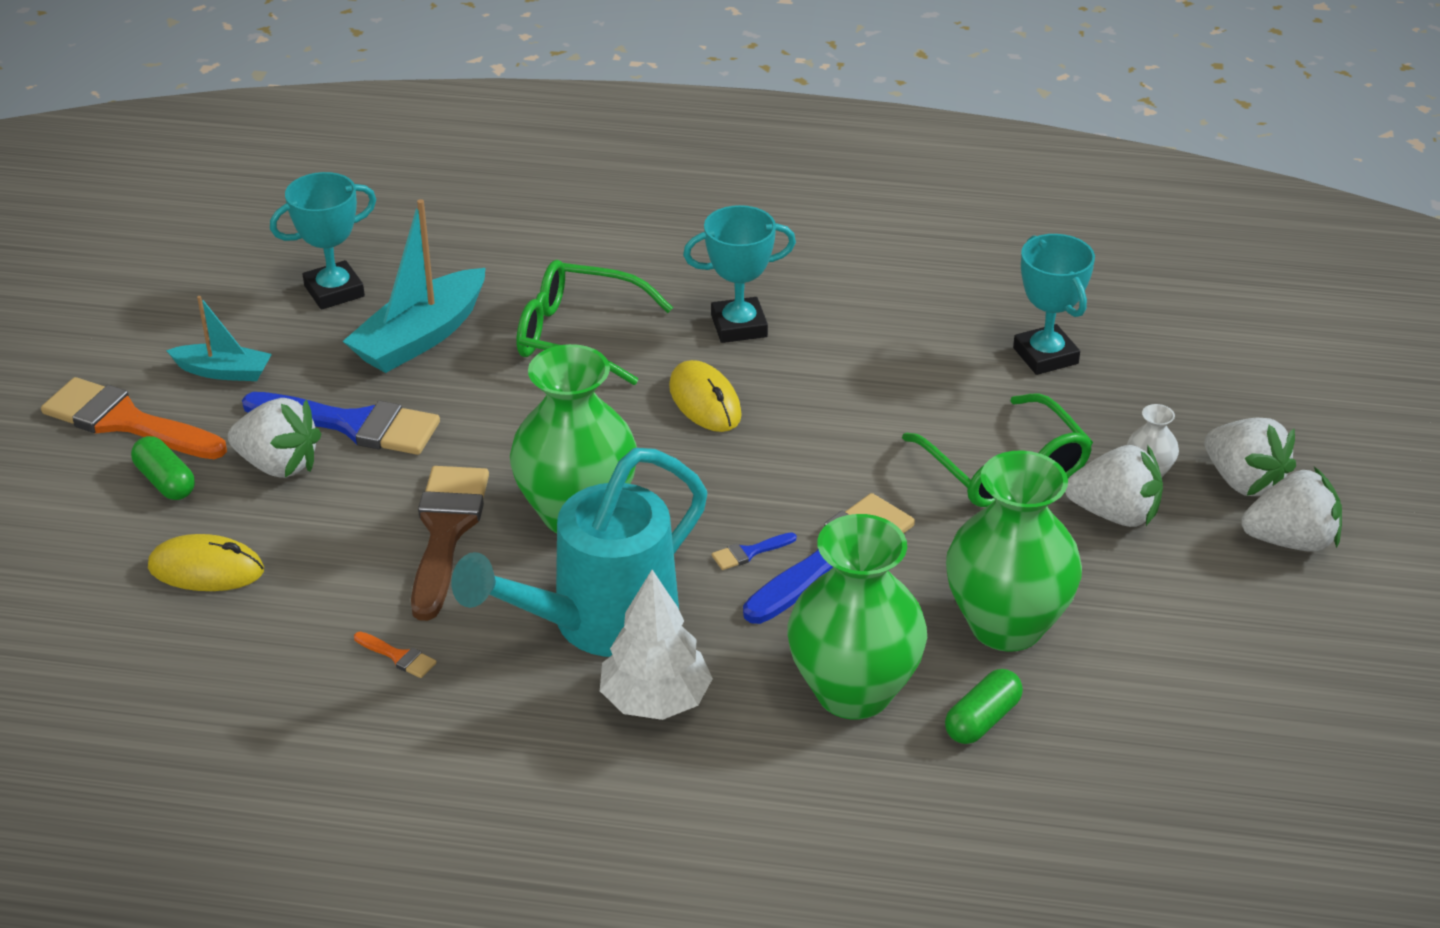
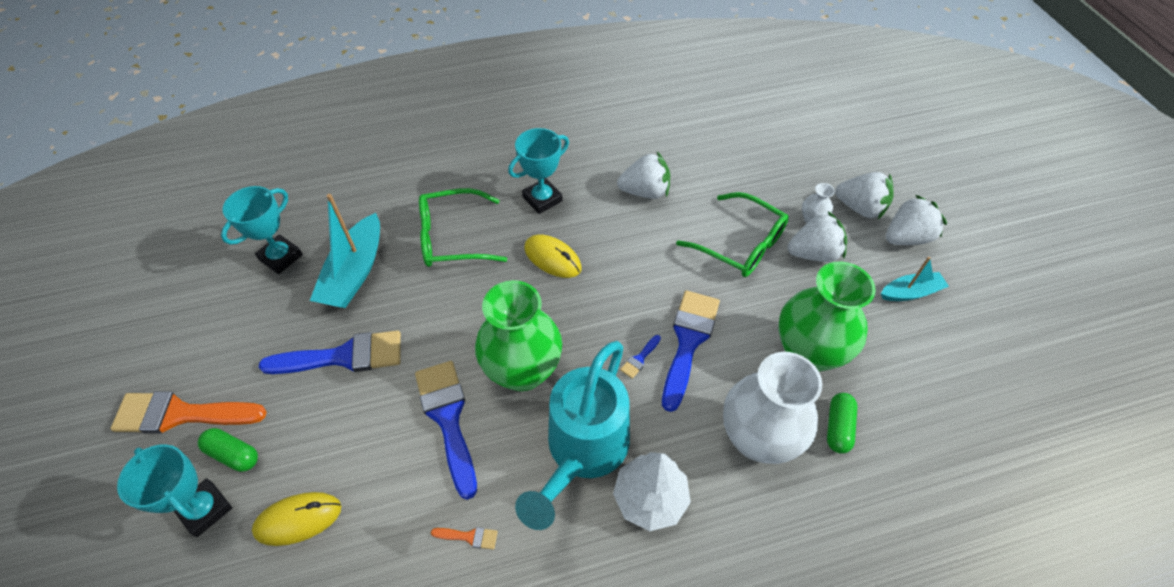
camera: 25 degrees left, 15 degrees up
(224, 371) = (234, 346): turquoise boat -> turquoise boat (910, 292)
(278, 465) = (308, 408): white strawberry -> white strawberry (645, 192)
(446, 532) = (448, 418): brown brush -> blue brush
(853, 691) = (758, 438): green vase -> white vase
(1045, 356) = (715, 163): turquoise trophy -> turquoise trophy (205, 509)

